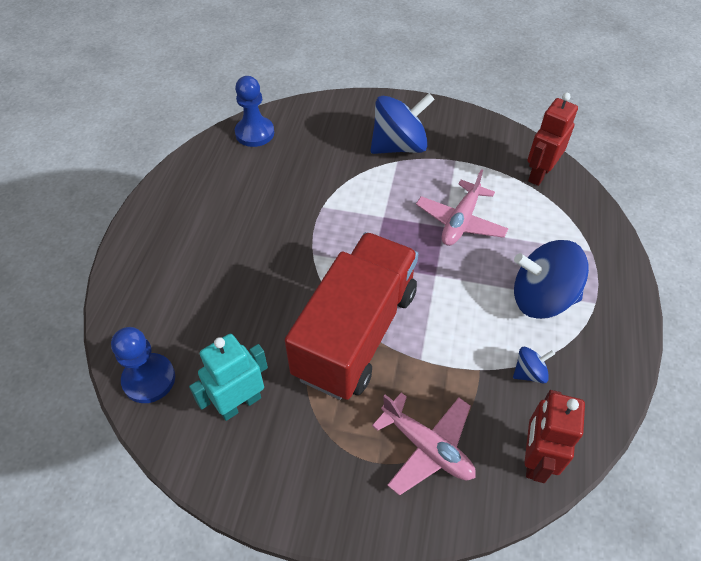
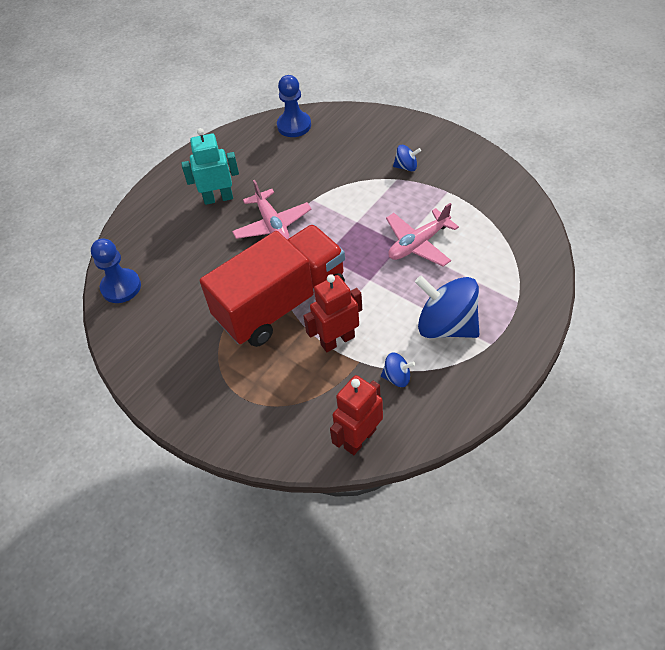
camera: 30 degrees right, 0 degrees up
(239, 403) = (171, 324): turquoise robot -> turquoise robot (218, 198)
(399, 146) = (406, 167): blue spinning top -> blue spinning top, size x0.46
(427, 447) = (284, 400): pink plane -> pink plane (272, 225)
(539, 174) = (516, 224): red robot -> red robot (337, 340)

